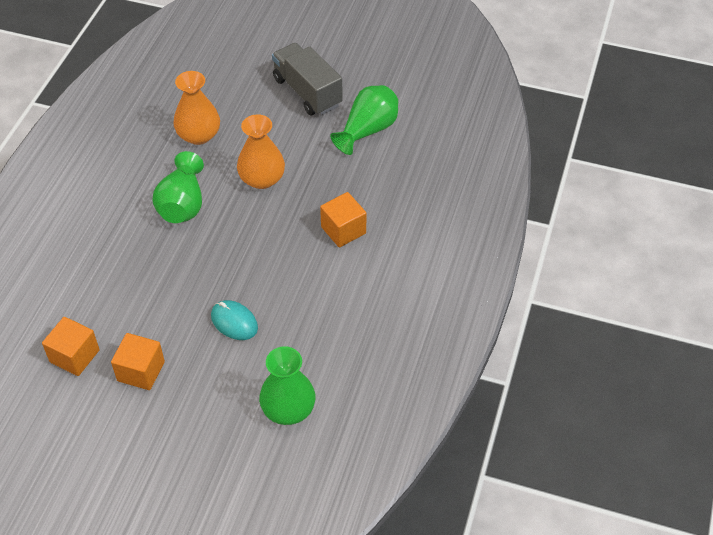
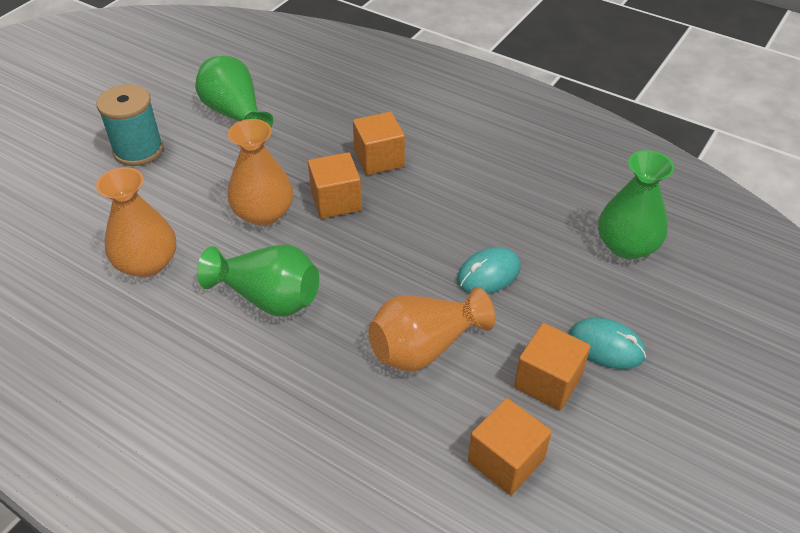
camera: 75 degrees left, 5 degrees down
(157, 297) = (425, 347): none -> orange vase
(179, 403) = (606, 346): none -> turquoise mouse
(286, 216) = (336, 201): none -> orange cube
(307, 92) = (138, 150): grey truck -> turquoise spool

